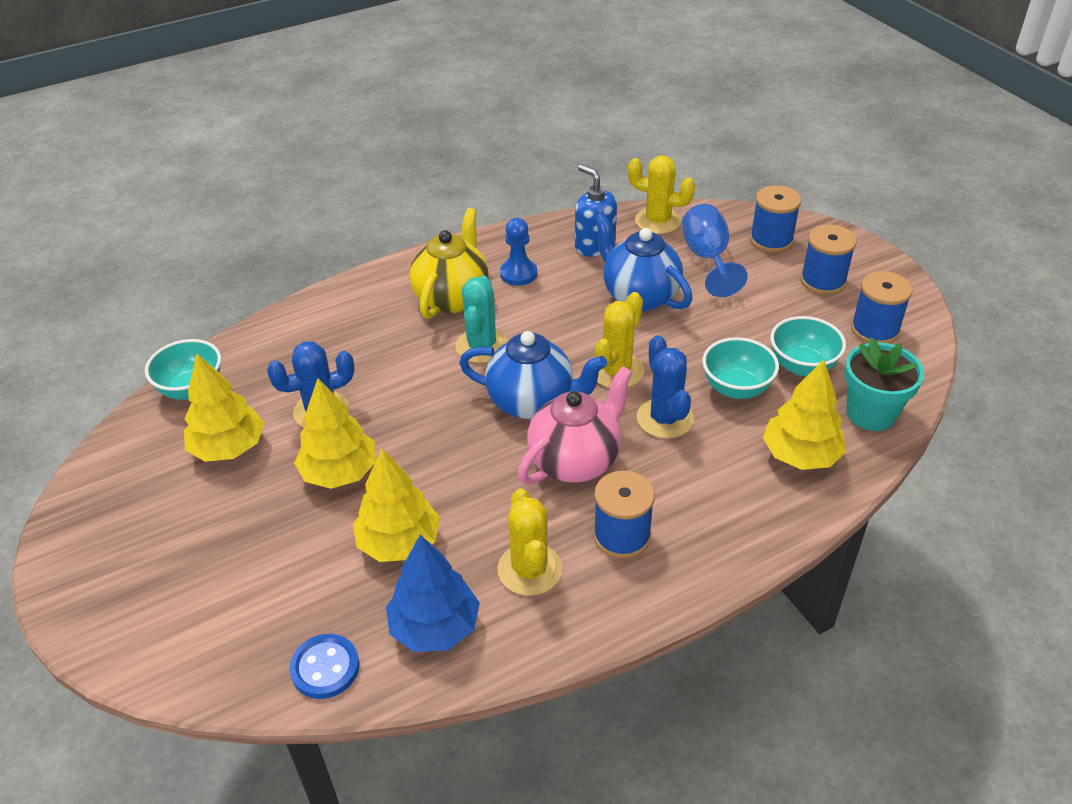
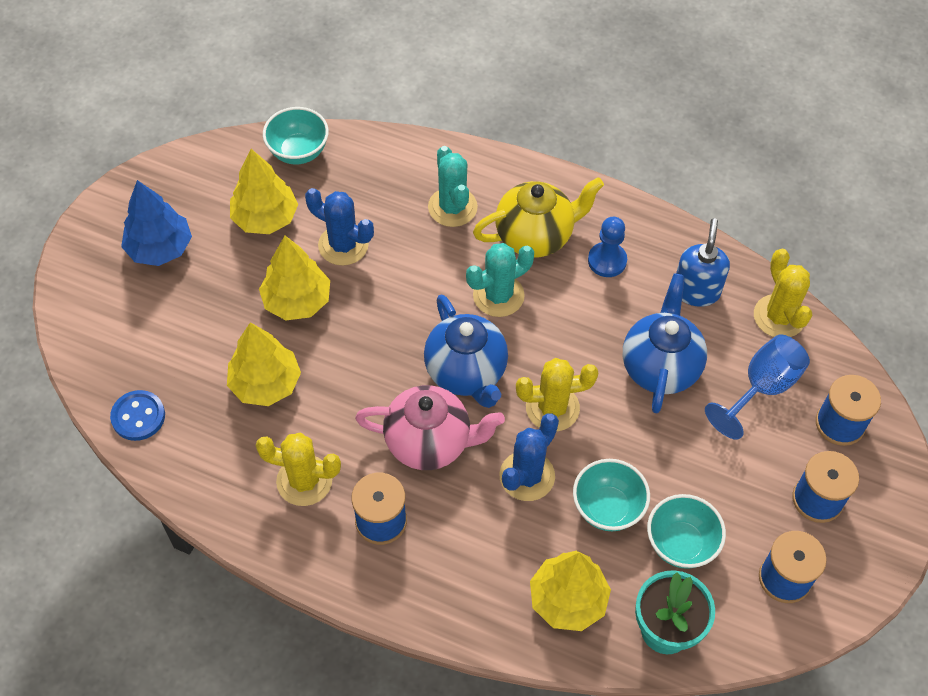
camera: 50 degrees right, 15 degrees up
(369, 327) = (452, 207): none -> turquoise cactus
(434, 627) = (214, 456): blue tree -> blue tree (160, 248)
(529, 569) = (304, 481): yellow cactus -> yellow cactus turned 60 degrees clockwise

